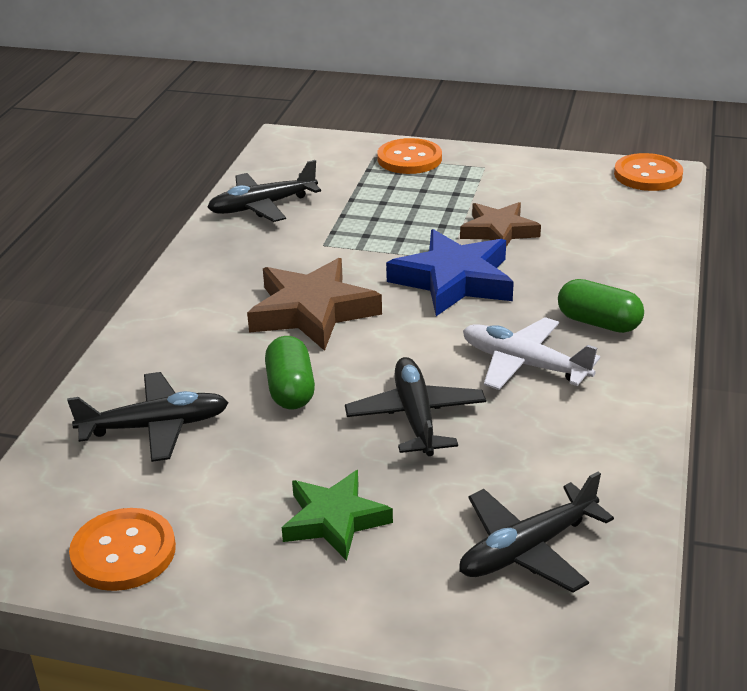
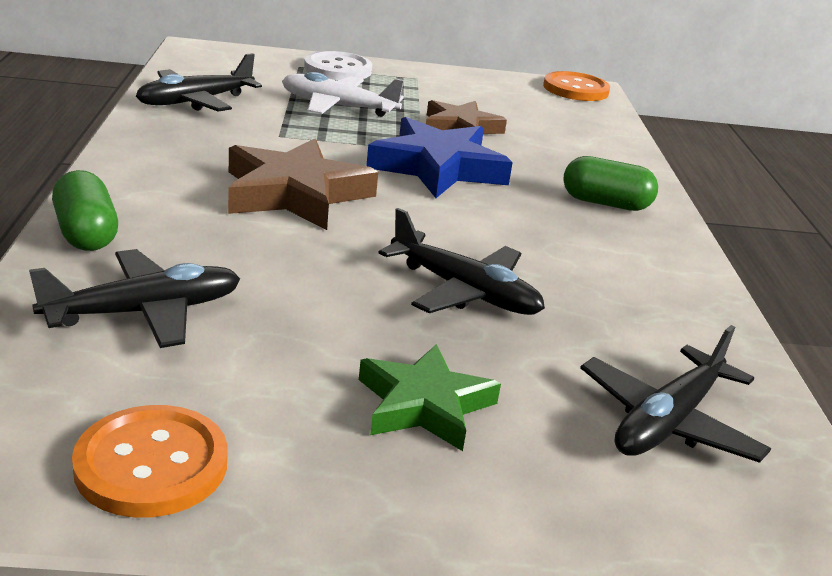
camera: 20 degrees left, 5 degrees down
(290, 389) = (304, 269): green capsule -> green capsule (86, 234)
(409, 159) = (338, 69): orange button -> white button
(415, 416) = (464, 291): black plane -> black plane turned 150 degrees clockwise
(524, 364) = (553, 240): white plane -> white plane (338, 107)

